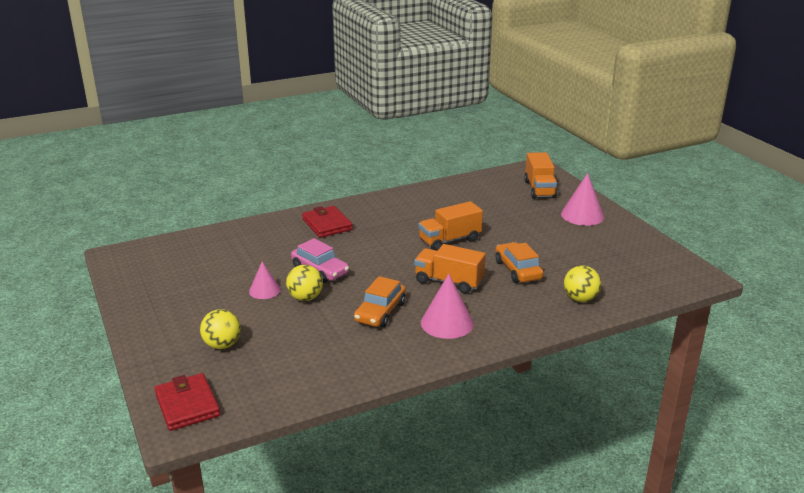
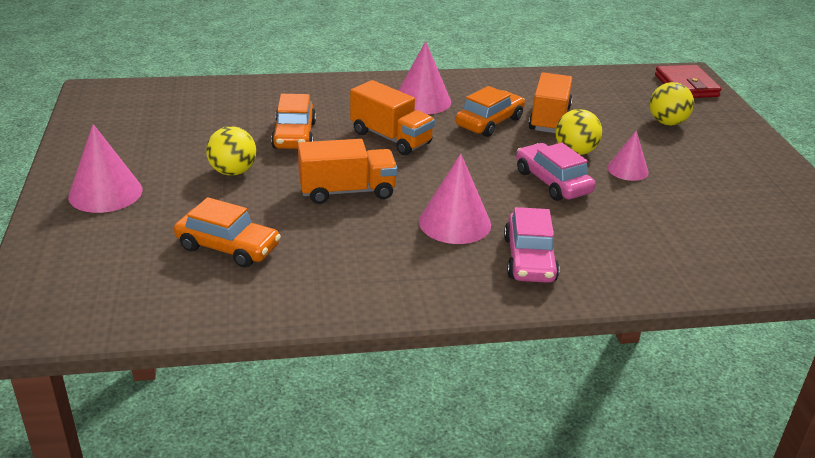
camera: 165 degrees left, 5 degrees up
(327, 224) = (529, 259): red wallet -> pink car
(375, 235) = (454, 223): none -> pink cone
(487, 204) = (228, 247): none -> orange car
(539, 189) = (98, 261): orange truck -> orange truck (549, 119)
(580, 299) = (259, 96): yellow ball -> yellow ball (233, 172)

